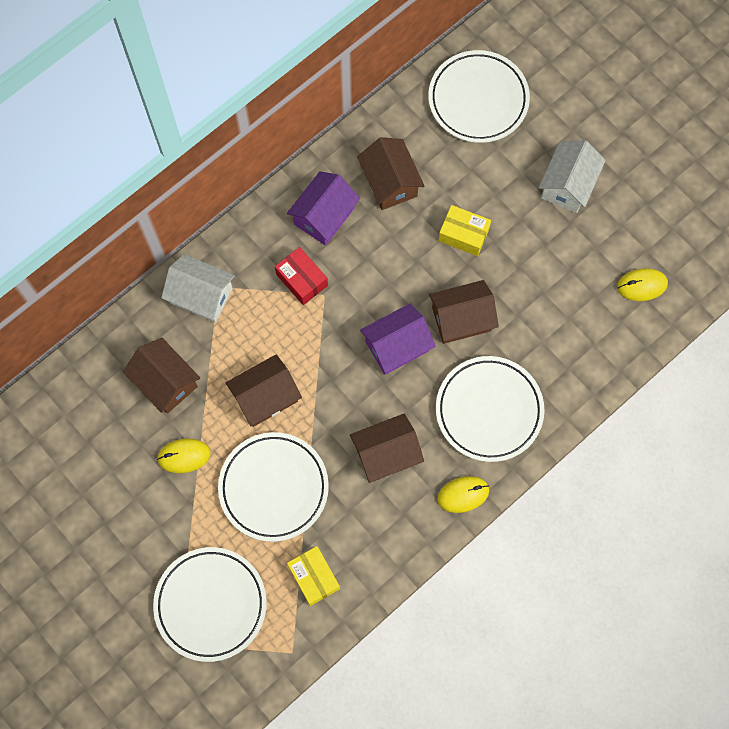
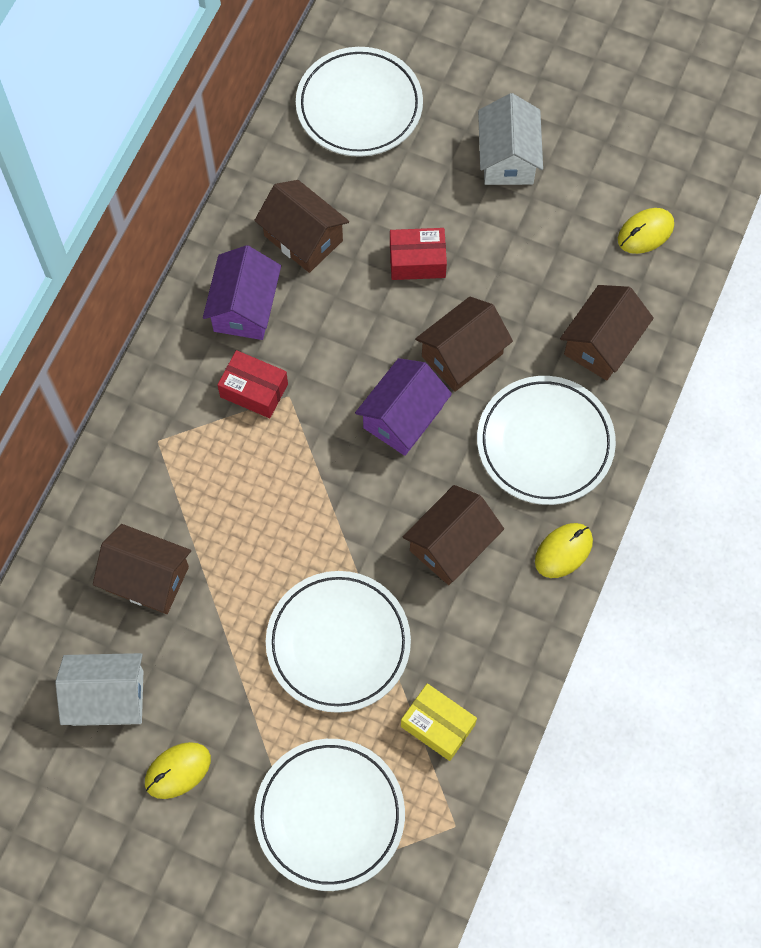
camera: 25 degrees left, 5 degrees down
(184, 456) = (211, 655): yellow mouse -> yellow mouse (177, 771)
(201, 295) = (142, 459): white house -> white house (107, 697)
(265, 397) = (277, 543): brown house -> brown house (602, 343)
(463, 235) = (417, 261): yellow box -> red box

